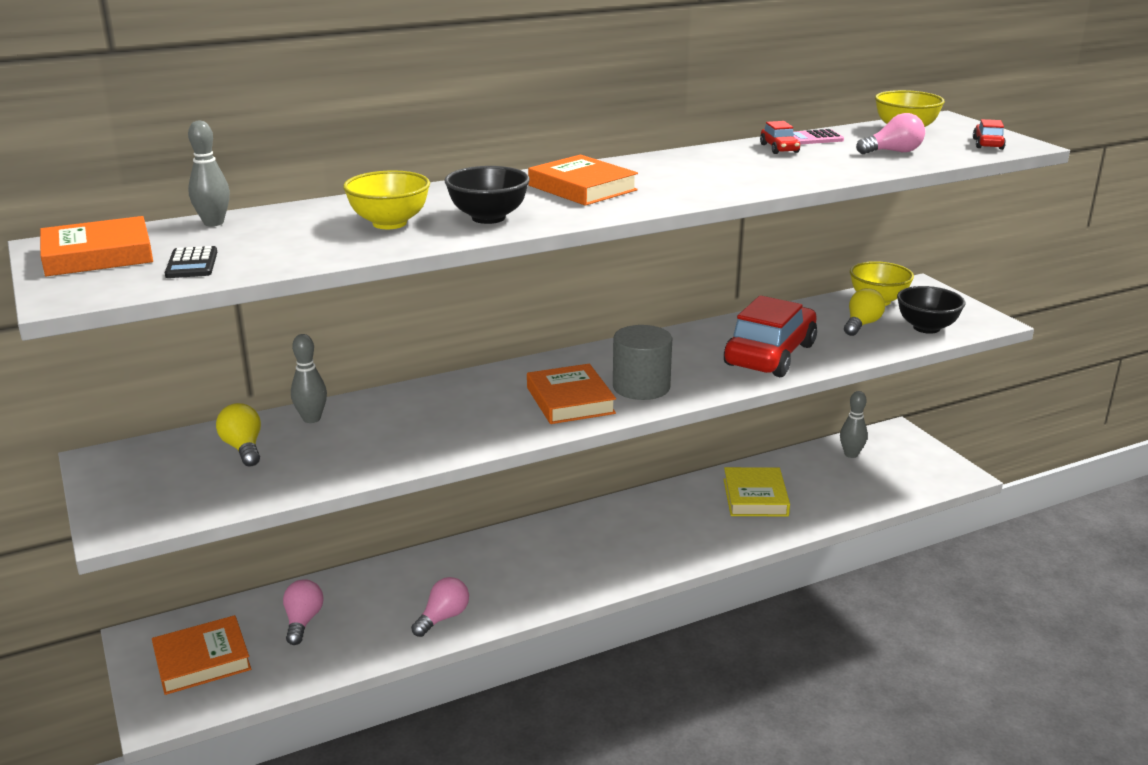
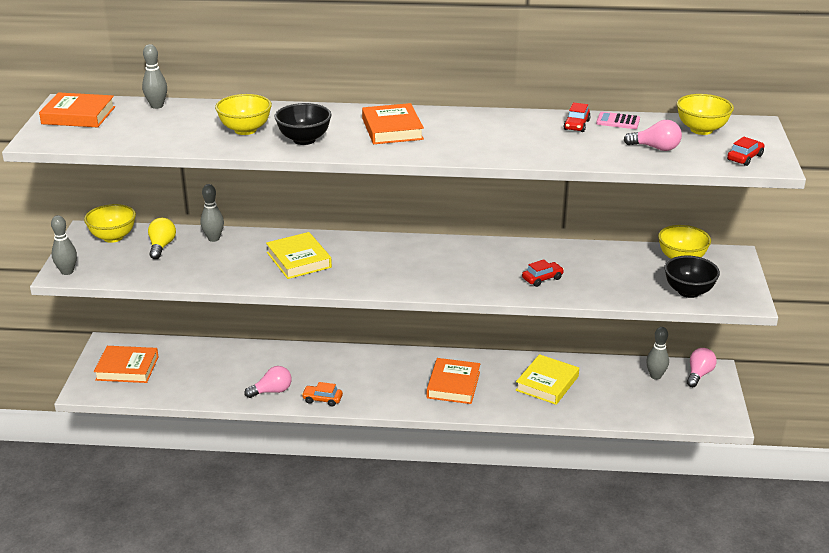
camera: 30 degrees right, 5 degrees up
(123, 522) = (67, 271): none -> grey bowling pin
(152, 456) = (113, 237): none -> yellow bowl
(192, 264) = (114, 133): black calculator -> none
(303, 621) = (195, 365): pink light bulb -> pink light bulb (699, 374)
(460, 412) = (299, 260): none -> yellow book
(519, 604) = (322, 399): none -> orange car
(570, 400) = (371, 272): orange book -> orange book (453, 385)
(641, 387) = (426, 276): grey cylinder -> none
(770, 355) = (542, 279): red car -> red car, size x0.42
(861, 325) = (641, 275): yellow light bulb -> none

